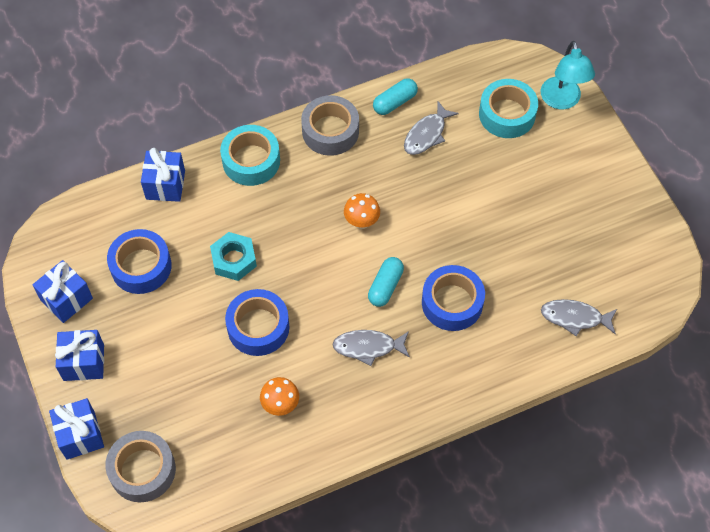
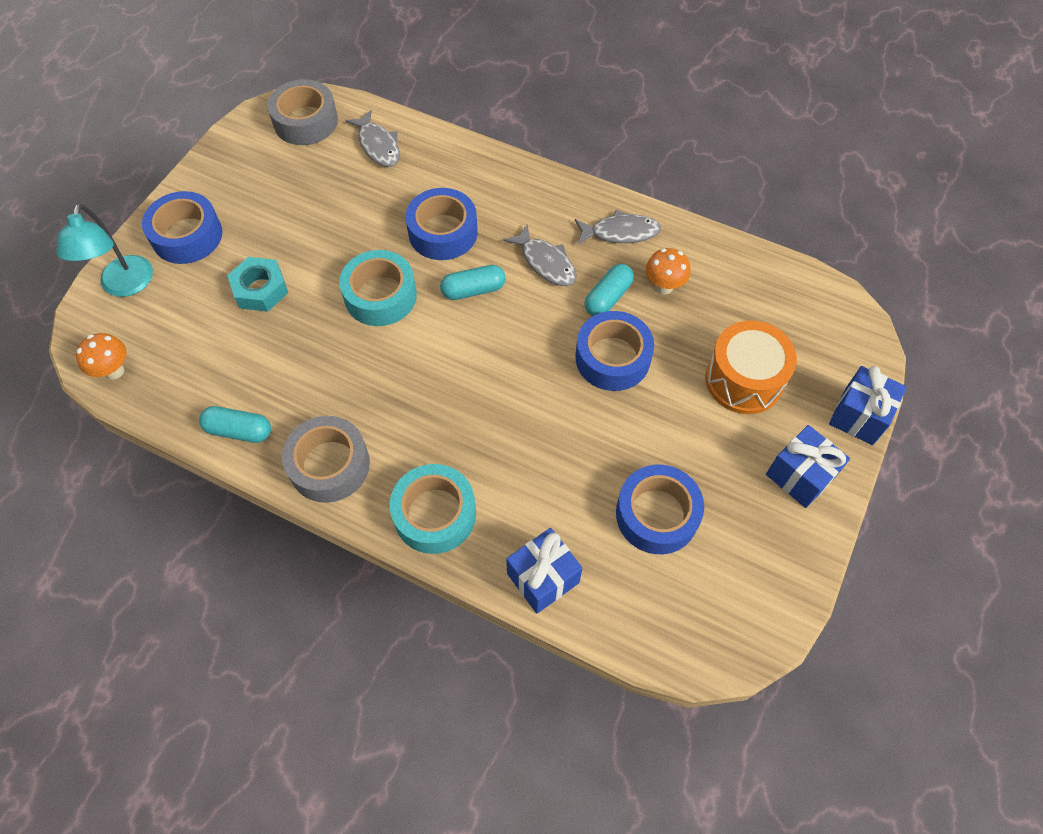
camera: 130 degrees left, 0 degrees up
(66, 299) = (762, 555): blue gift -> none
(142, 470) = (827, 342): grey tape -> grey tape (305, 121)
(169, 390) = (744, 380): none -> orange drum
(234, 260) = (566, 434): turquoise nut -> turquoise nut (260, 289)
(304, 362) = (608, 298): none -> turquoise capsule
(361, 222) = (420, 356): orange mushroom -> orange mushroom (114, 371)
(427, 134) = (261, 372): grey fish -> grey fish (620, 232)
(507, 114) = (179, 320): turquoise tape -> turquoise tape (380, 296)
(562, 101) = (125, 286): turquoise lamp -> turquoise lamp turned 135 degrees clockwise
(579, 154) = (187, 236): none -> blue tape

